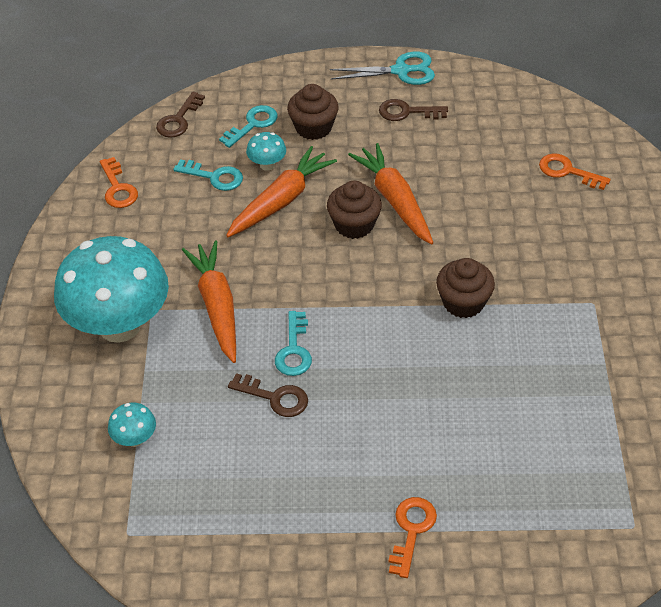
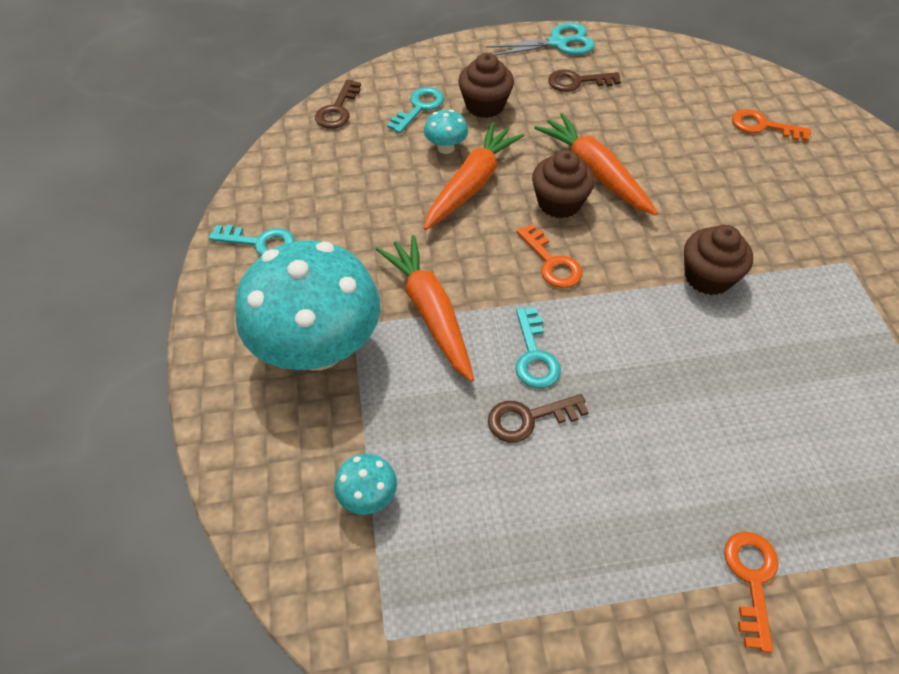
camera: 10 degrees left, 5 degrees up
(118, 188) = (285, 188): orange key -> orange key (552, 262)
(214, 177) = (391, 166): turquoise key -> turquoise key (260, 242)
(275, 397) = (529, 418): brown key -> brown key turned 150 degrees clockwise

